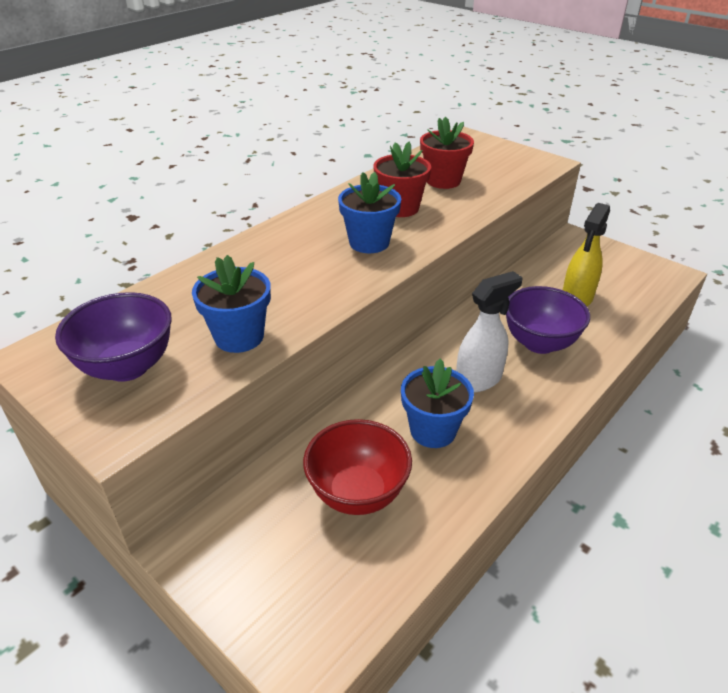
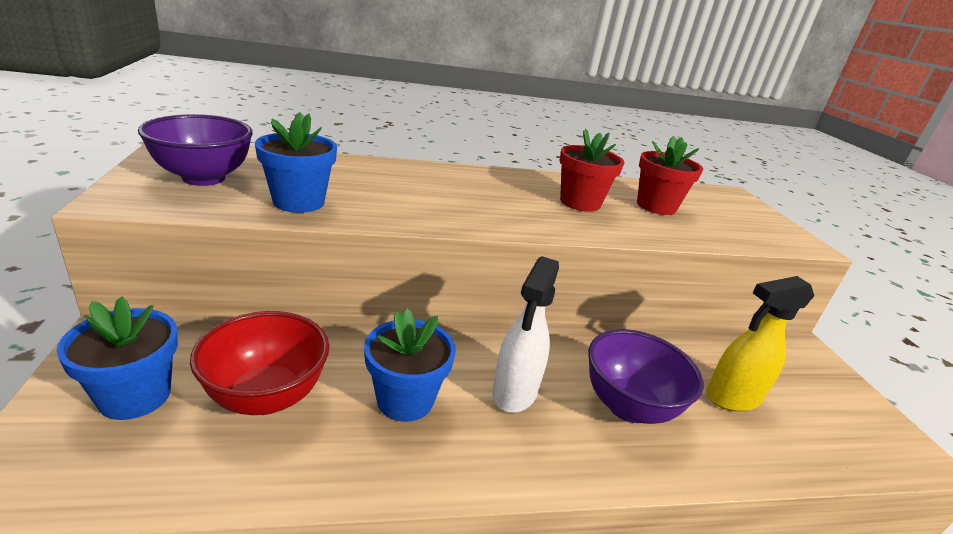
camera: 35 degrees right, 10 degrees down
(369, 242) = (509, 207): blue flower pot -> blue flower pot (135, 396)
(479, 379) = (514, 392): white spray bottle -> white spray bottle turned 105 degrees clockwise

